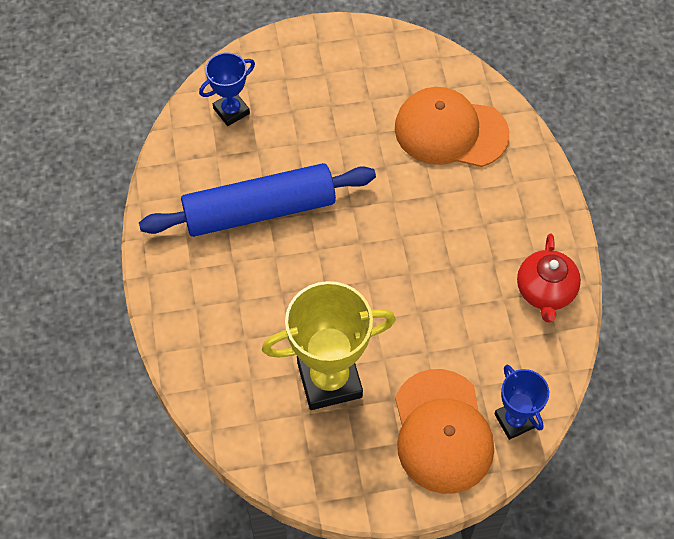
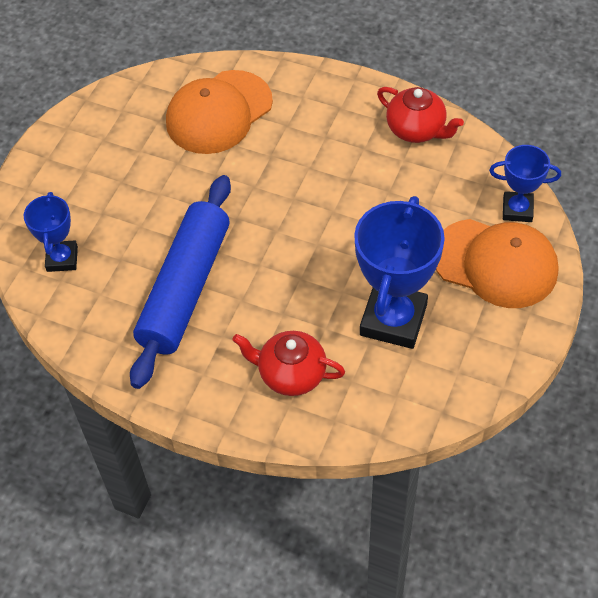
camera: 55 degrees left, 5 degrees down
(228, 331) = (291, 374): none -> red teapot
(329, 380) = (393, 320): yellow trophy -> blue trophy

